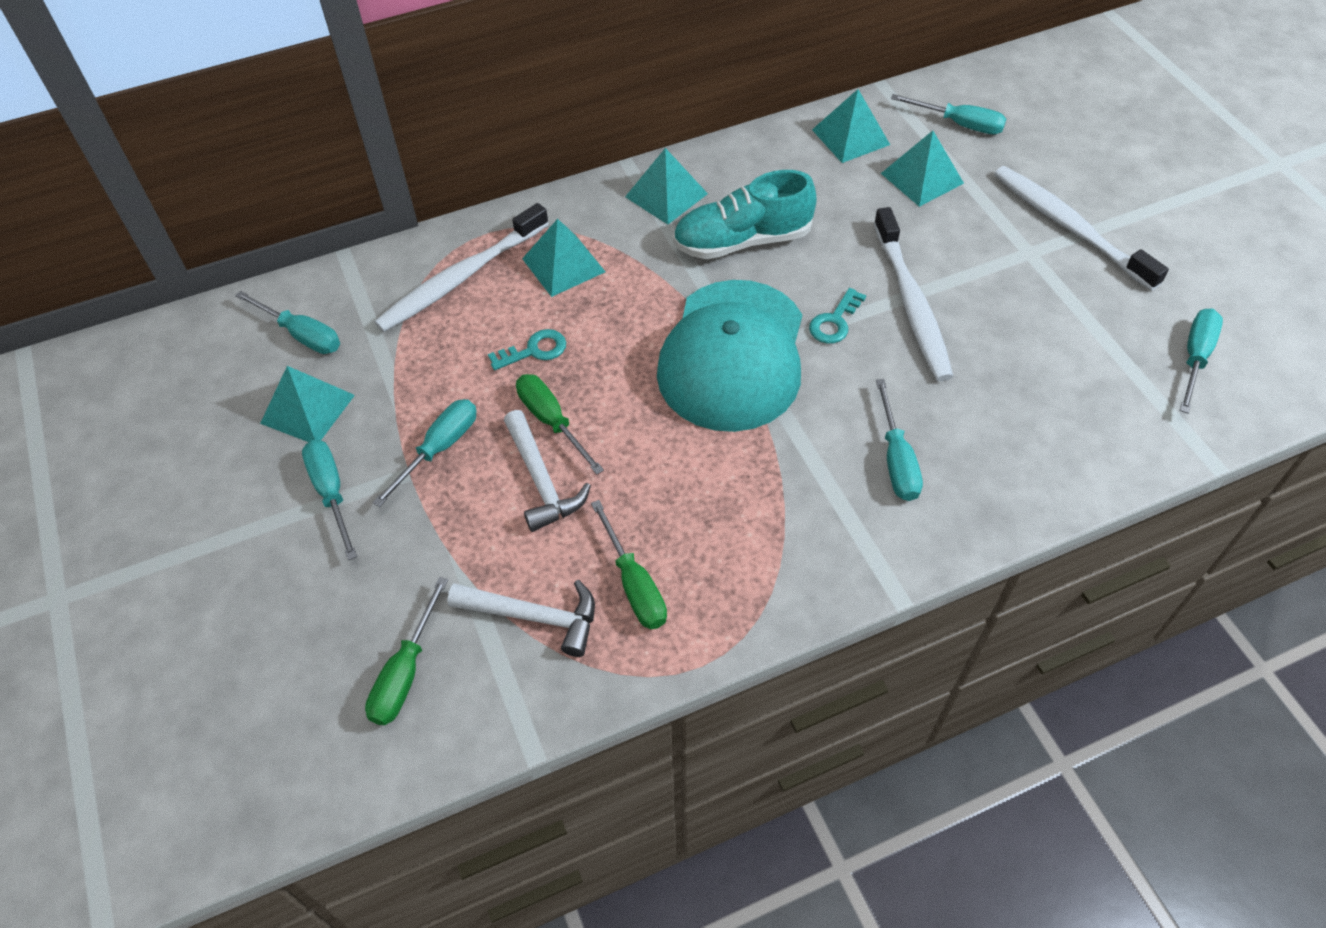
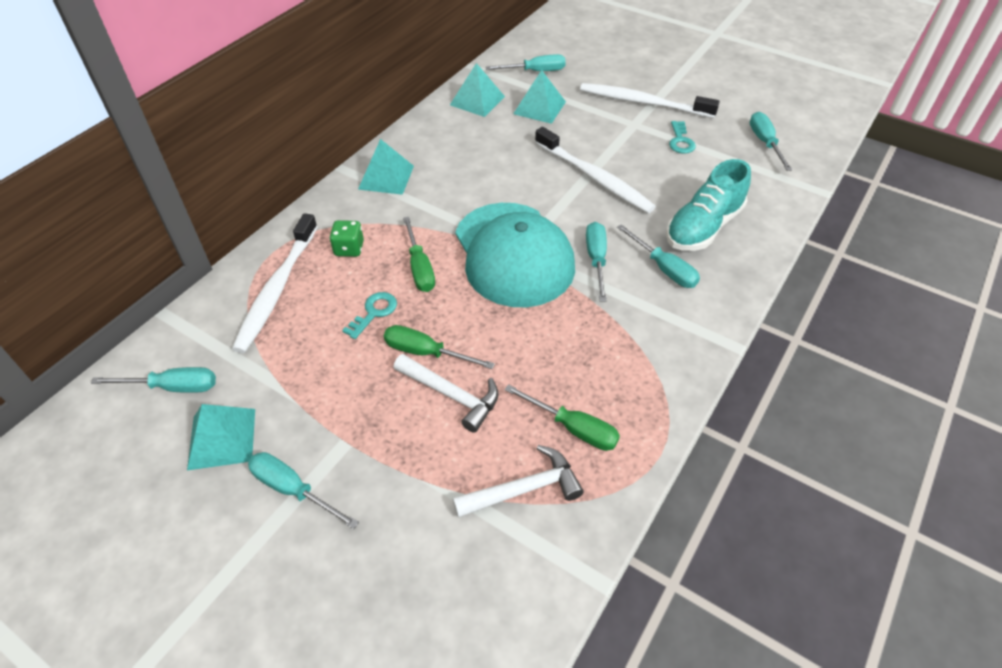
camera: 35 degrees left, 5 degrees down
(405, 672) = (462, 586): green screwdriver -> green screwdriver (420, 268)
(439, 449) = (356, 413): turquoise screwdriver -> turquoise screwdriver (596, 260)
(563, 265) = (349, 249): turquoise pyramid -> green dice
(742, 241) = (461, 184): turquoise shoe -> turquoise shoe (703, 227)
(834, 322) = (559, 207): turquoise key -> turquoise key (680, 141)

